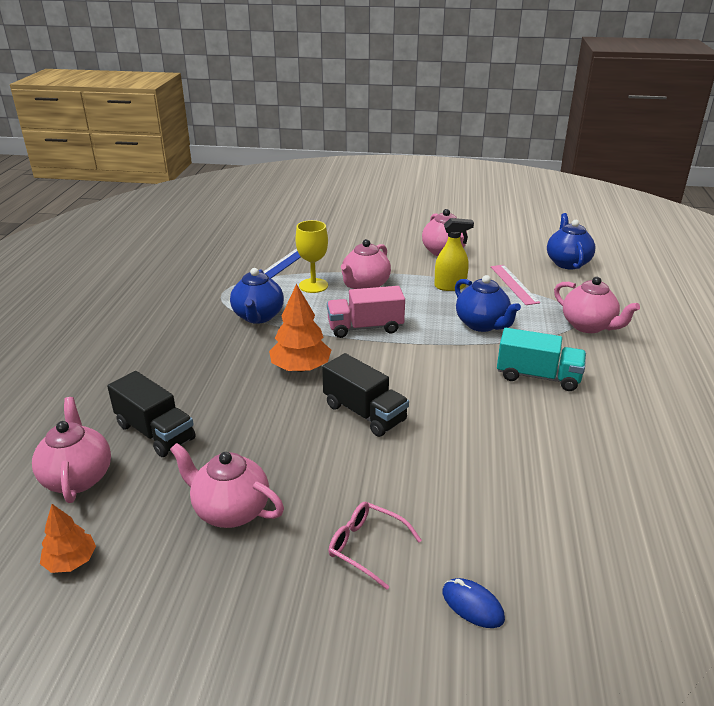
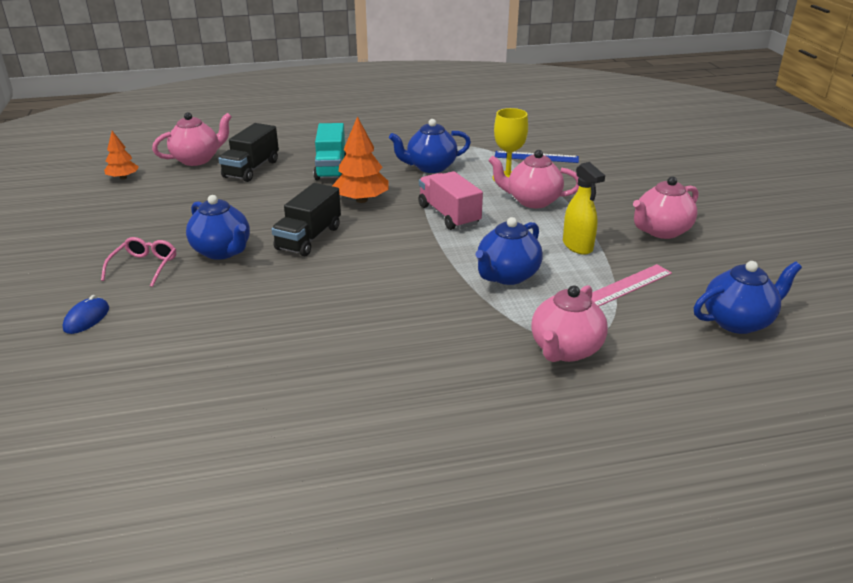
camera: 70 degrees right, 0 degrees up
(230, 510) = (175, 211): pink teapot -> none
(361, 477) = (222, 251): none -> blue teapot
(538, 376) = (421, 321): turquoise truck -> turquoise truck (331, 168)

